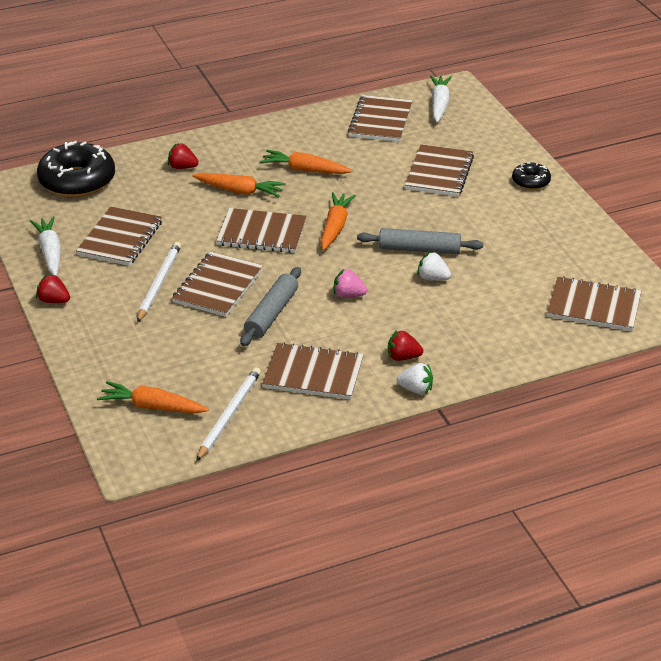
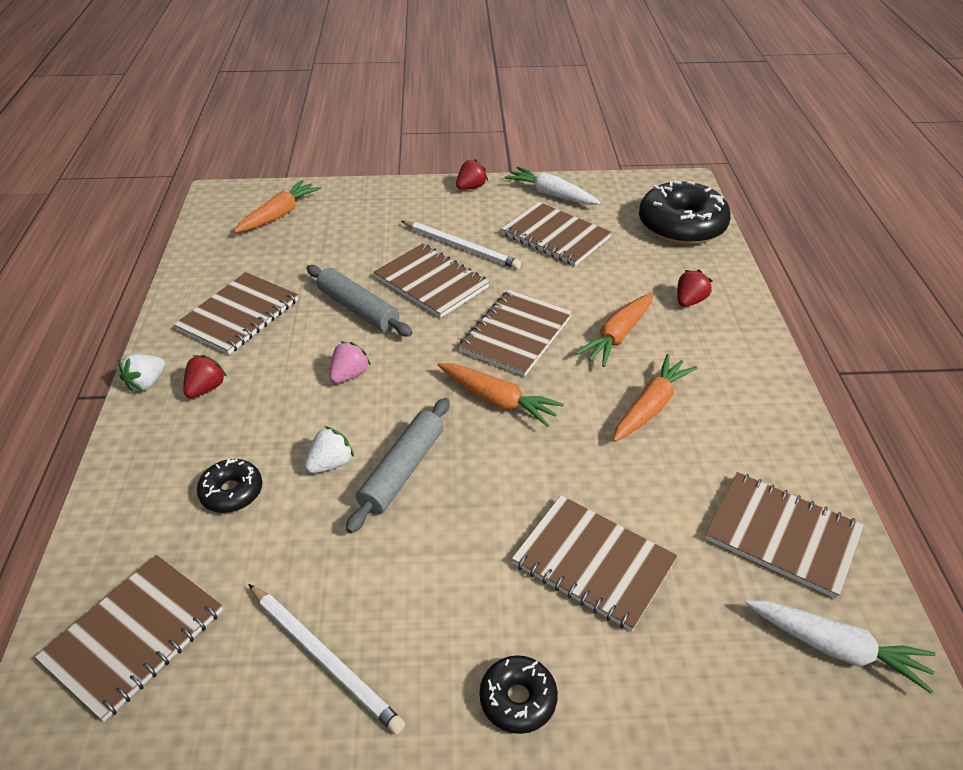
camera: 110 degrees right, 5 degrees up
(50, 252) = (551, 194): white carrot -> white carrot turned 150 degrees counterclockwise
(229, 415) = (229, 252): white pencil -> white pencil (324, 659)
(481, 309) = (232, 492): none -> black donut

